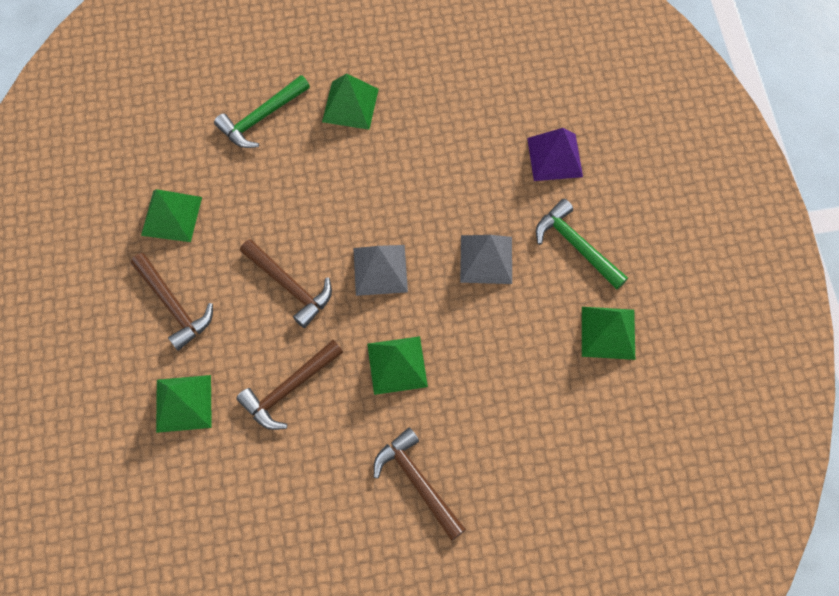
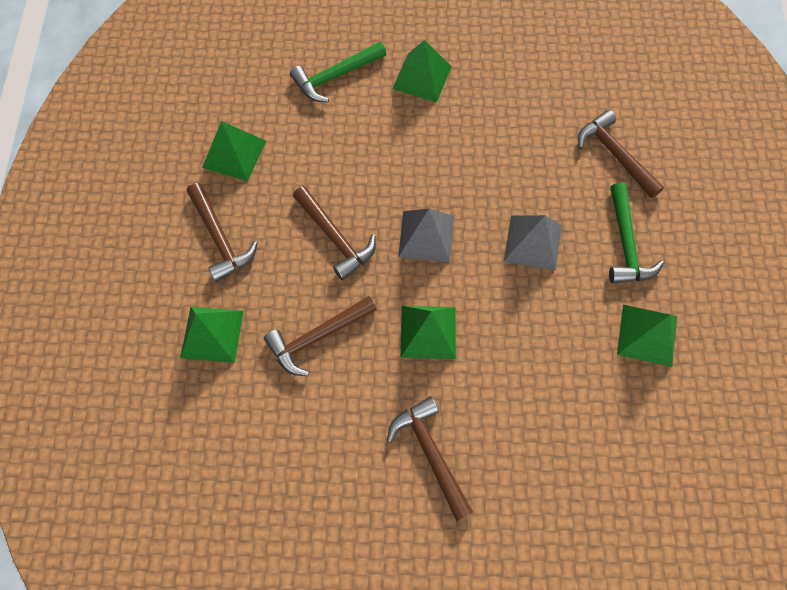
camera: 10 degrees right, 0 degrees up
(554, 157) = (615, 155): purple pyramid -> brown hammer
(576, 245) = (625, 243): green hammer -> green hammer turned 150 degrees counterclockwise

